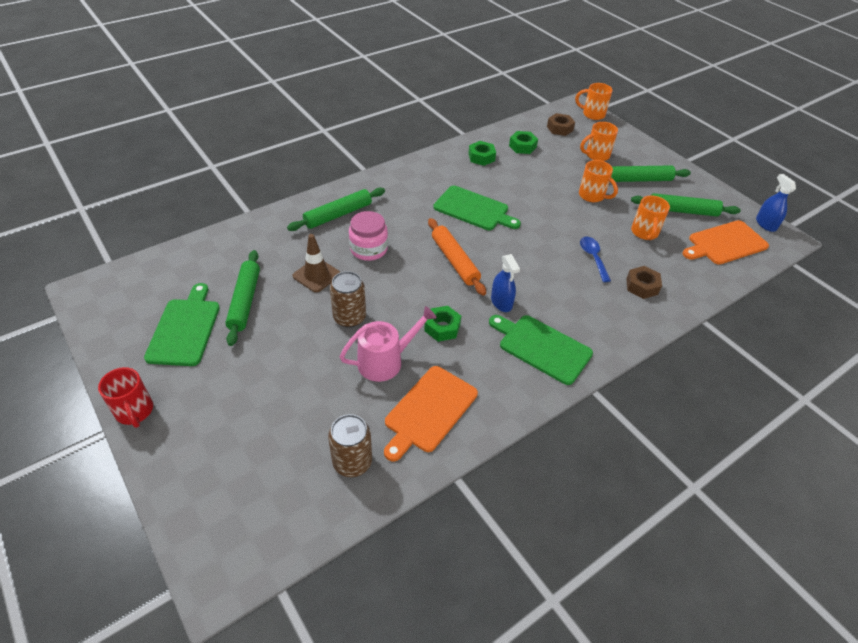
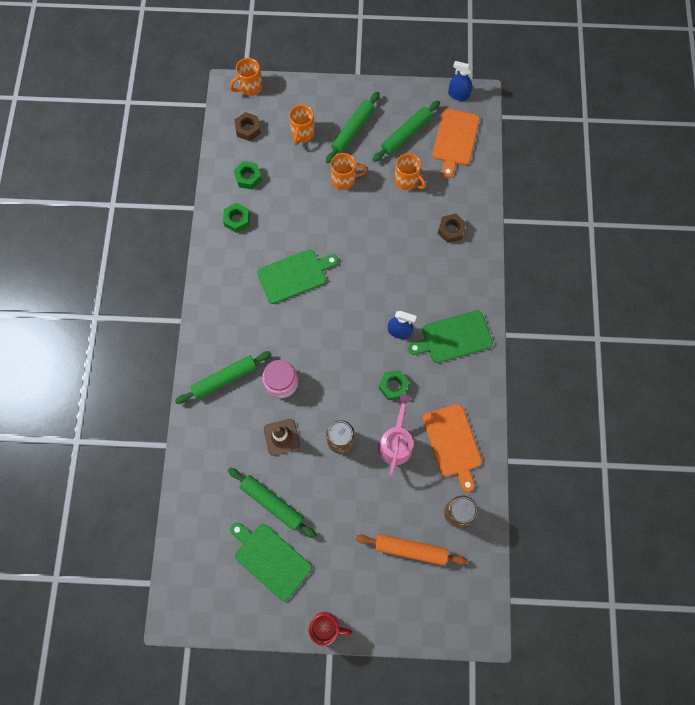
camera: 50 degrees left, 25 degrees up
(338, 215) = (225, 379): green rolling pin -> green rolling pin turned 60 degrees clockwise
(455, 261) = (338, 331): orange rolling pin -> orange rolling pin (410, 549)
(593, 257) = (404, 236): blue spoon -> none

